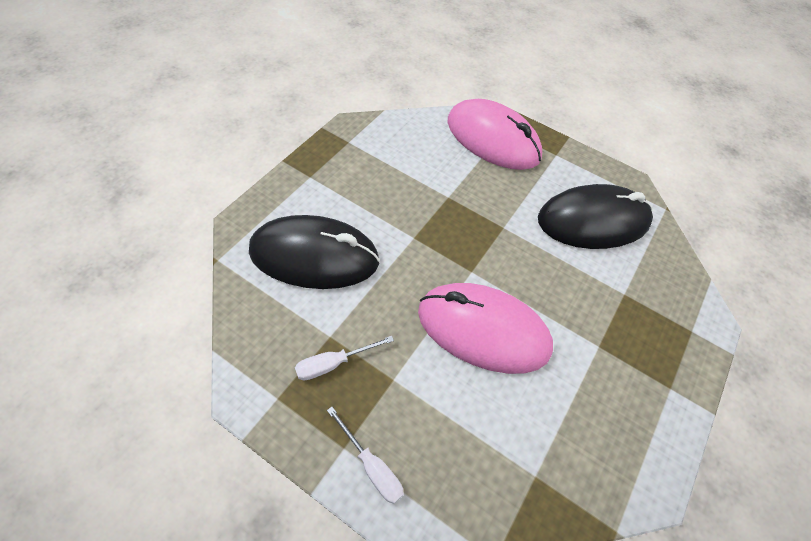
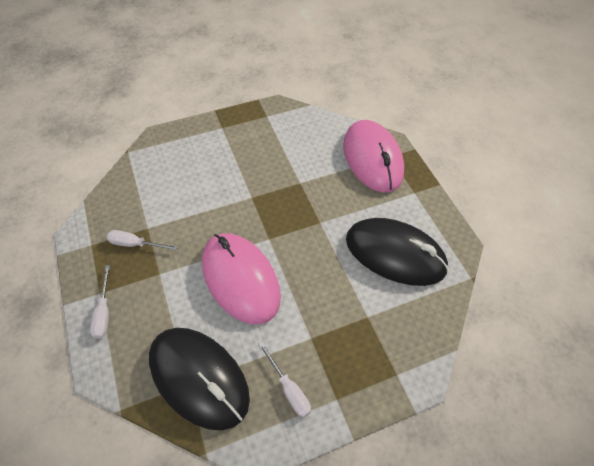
camera: 40 degrees right, 0 degrees up
(314, 256) = (180, 177): black mouse -> black mouse (199, 377)
(626, 409) = (288, 389): none -> white screwdriver

